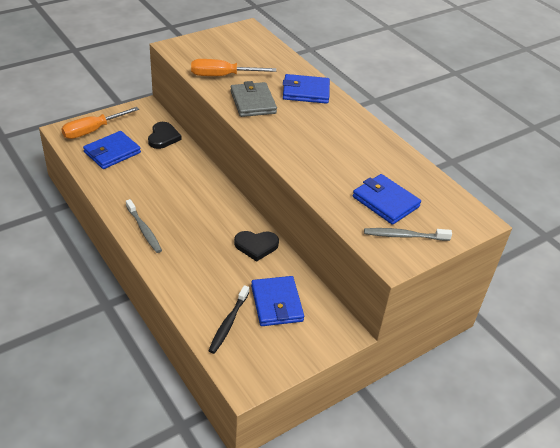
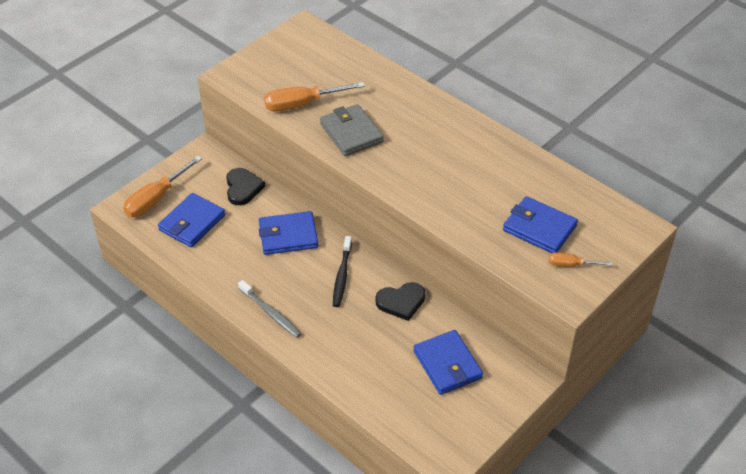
camera: 10 degrees left, 5 degrees up
(228, 323) = (405, 400): black toothbrush -> black toothbrush (342, 276)
(306, 92) = (405, 104): blue wallet -> blue wallet (288, 236)
(404, 236) = (571, 265): grey toothbrush -> orange screwdriver

